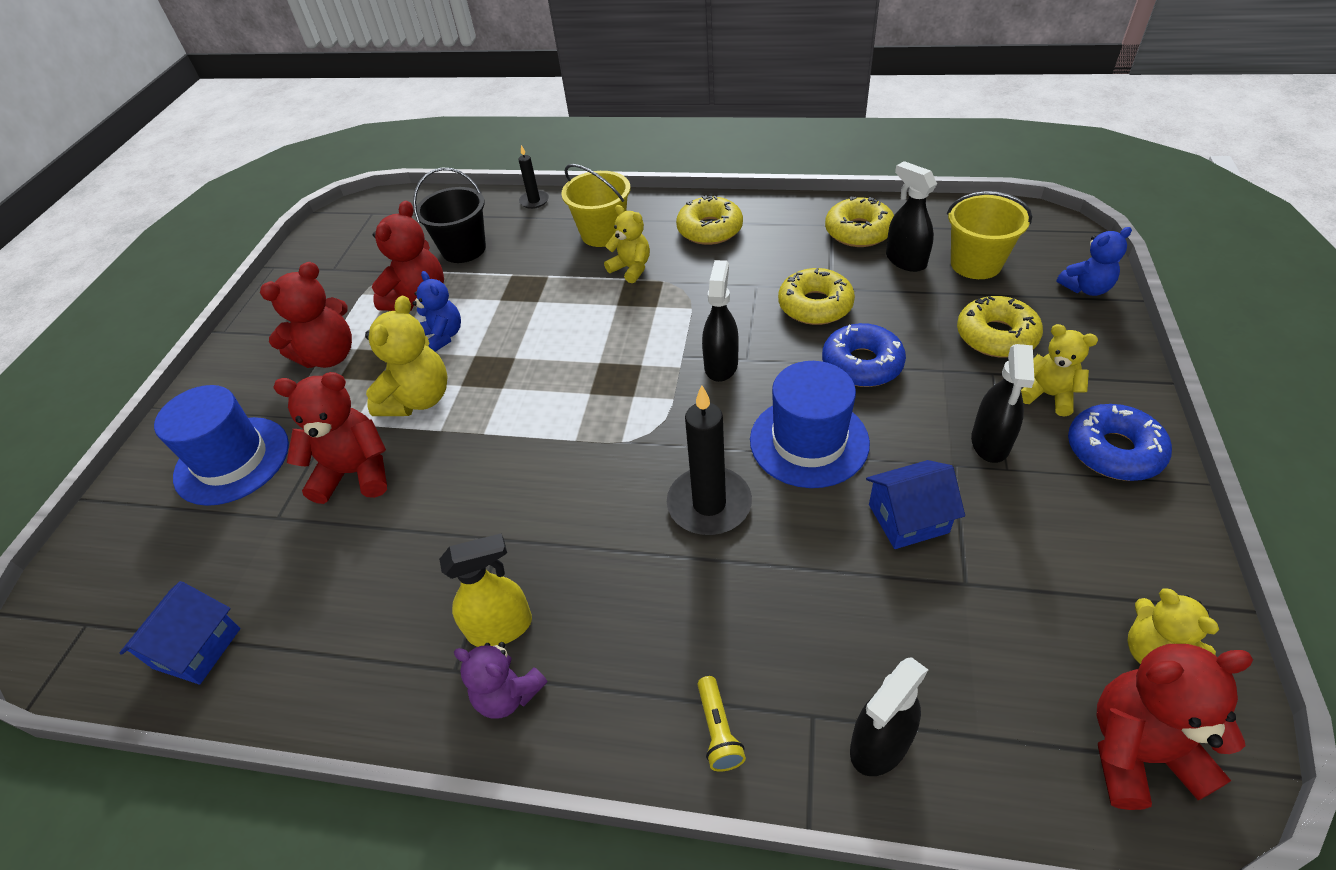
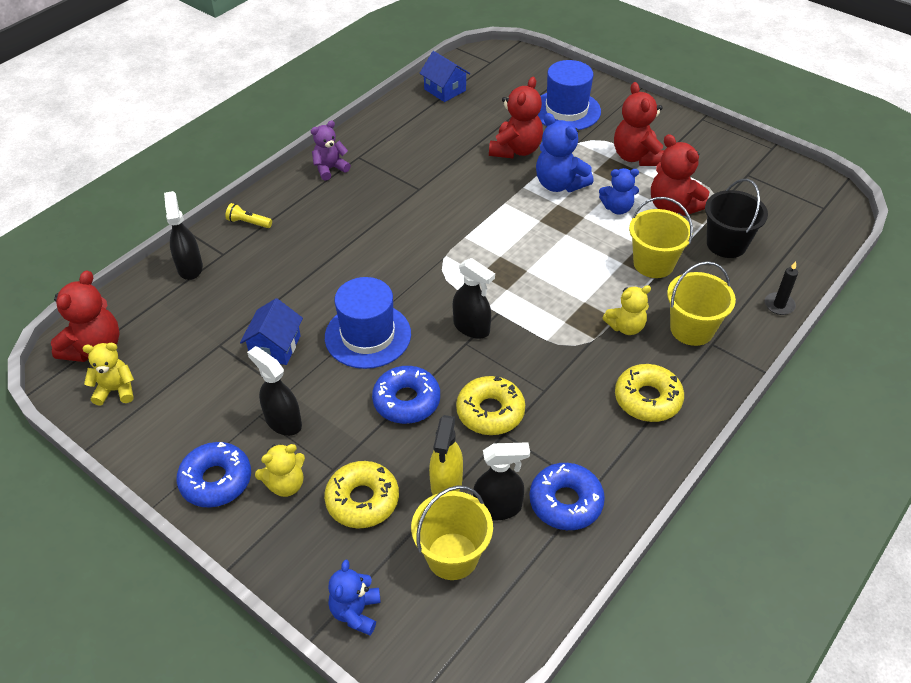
camera: 115 degrees right, 0 degrees up
(418, 399) = (559, 184): yellow teddy bear -> blue teddy bear
(501, 627) = (366, 175): yellow spray bottle -> yellow spray bottle (446, 483)
(525, 282) = (653, 263): none -> yellow bucket
(709, 504) = (365, 271): black candle -> none
(858, 231) = (565, 502): yellow donut -> blue donut

